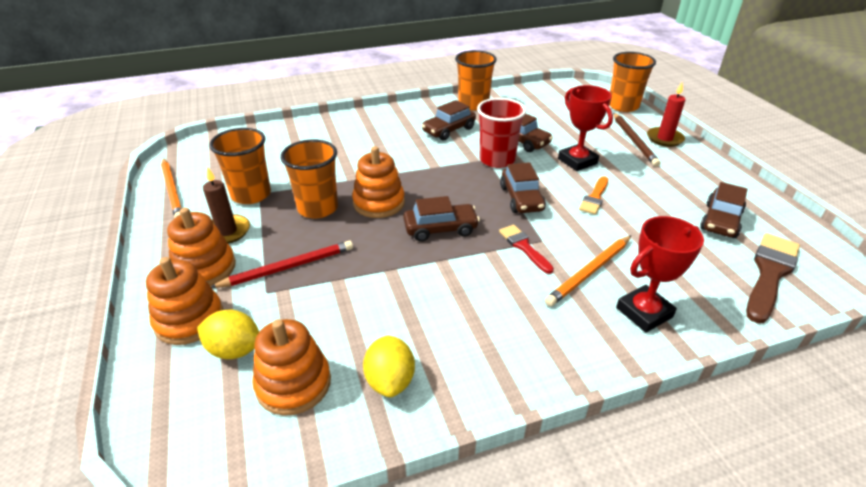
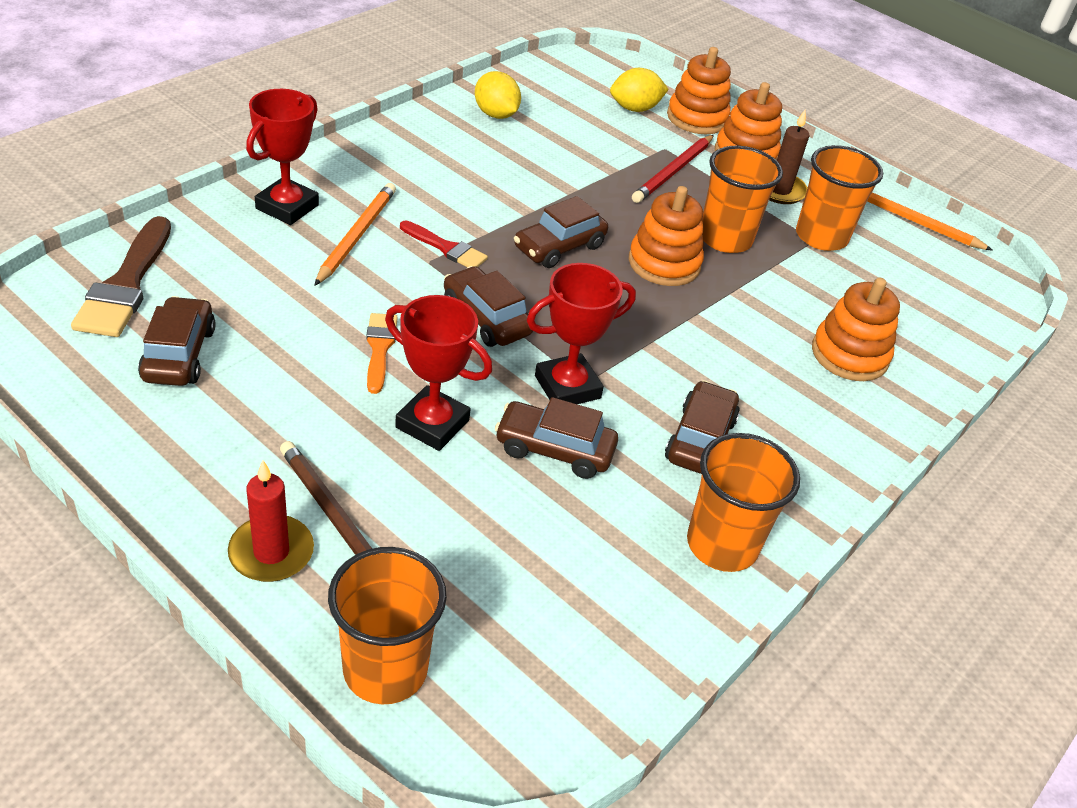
camera: 145 degrees right, 5 degrees up
(293, 384) = (566, 100): orange stacking toy -> orange stacking toy (849, 355)
(497, 160) = (567, 387): red cup -> red trophy

